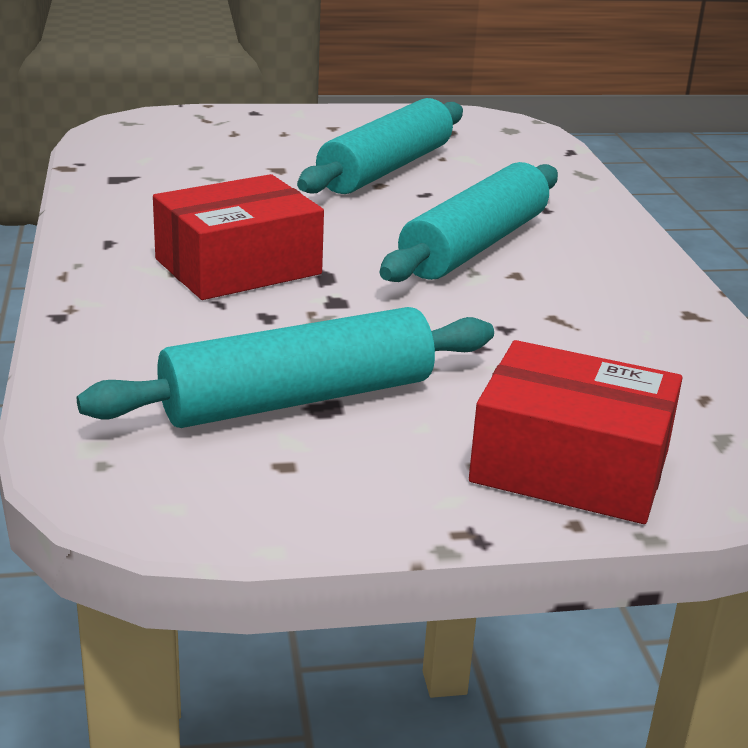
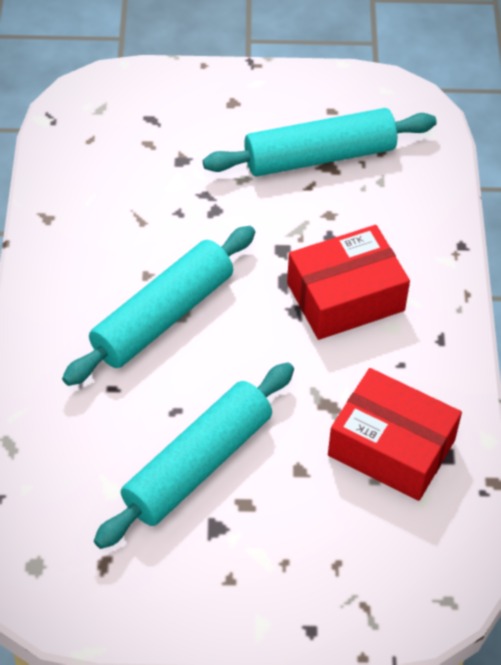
camera: 170 degrees left, 25 degrees up
(570, 466) = (190, 97): red box -> red box (391, 448)

